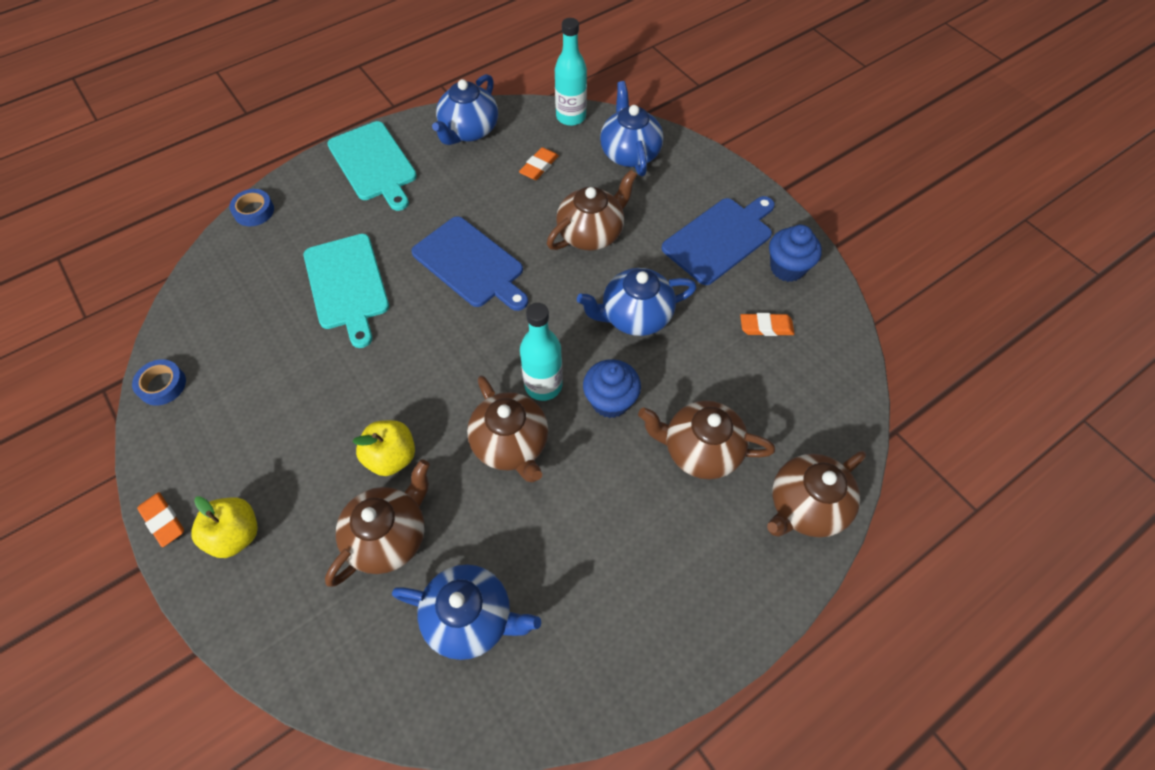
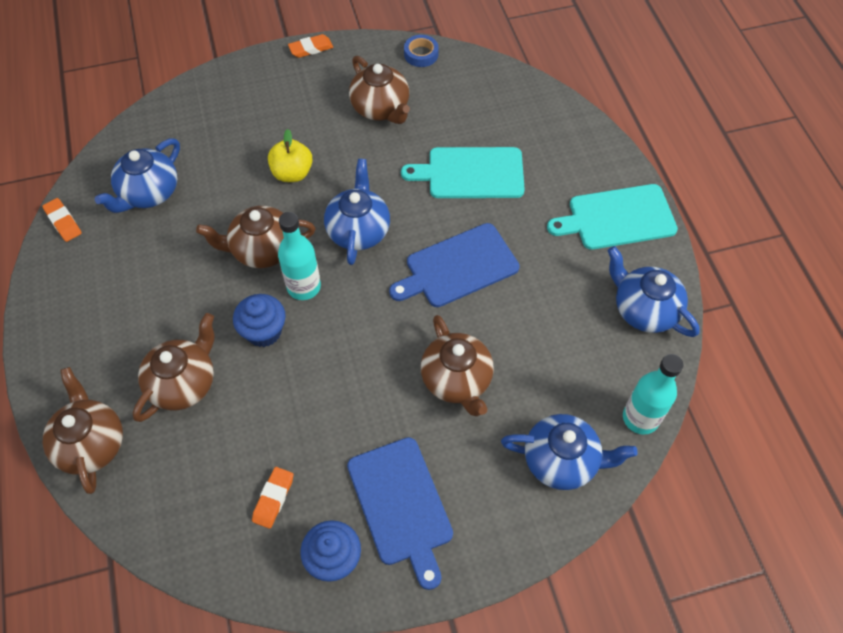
camera: 110 degrees right, 0 degrees up
(236, 535) = (280, 82): yellow apple -> none
(254, 211) = (582, 122): blue tape -> none
(389, 536) = (232, 160): brown teapot -> brown teapot (381, 108)
(539, 166) = (568, 361): orange eraser -> orange eraser (63, 222)
(635, 316) = (340, 383): blue teapot -> blue teapot (358, 230)

